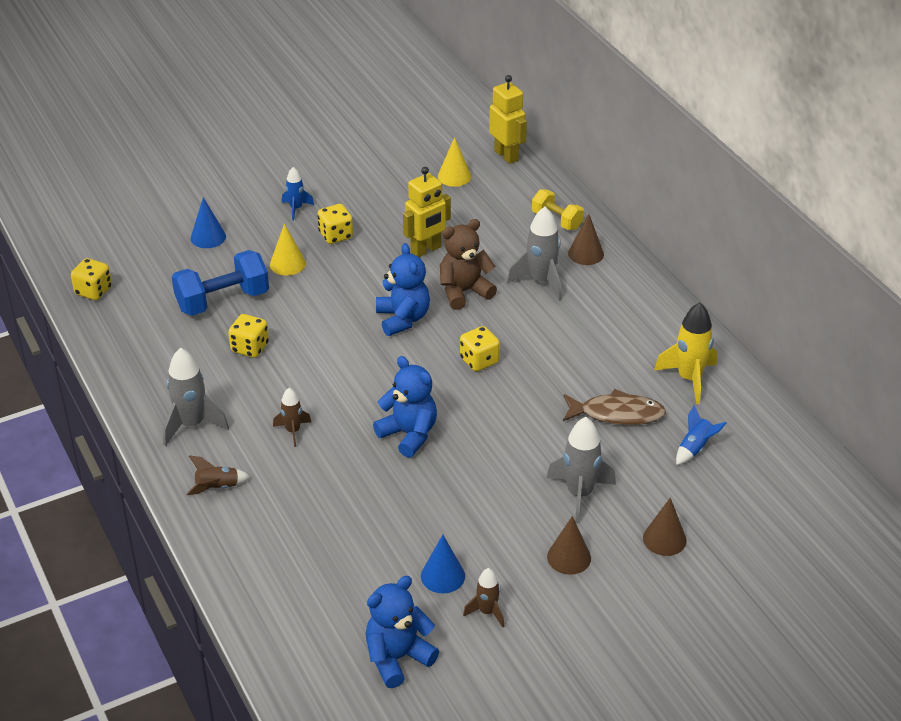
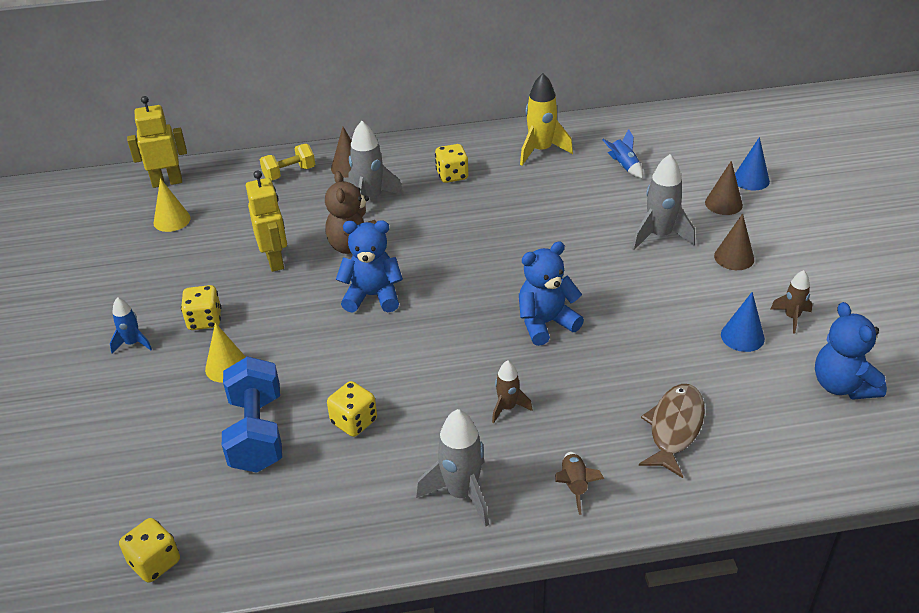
camera: 70 degrees left, 0 degrees up
(208, 237) = (127, 429): blue cone -> blue cone (751, 179)
(479, 361) = (461, 258): yellow dice -> yellow dice (452, 175)
(617, 414) = (568, 195): brown fish -> brown fish (674, 428)

